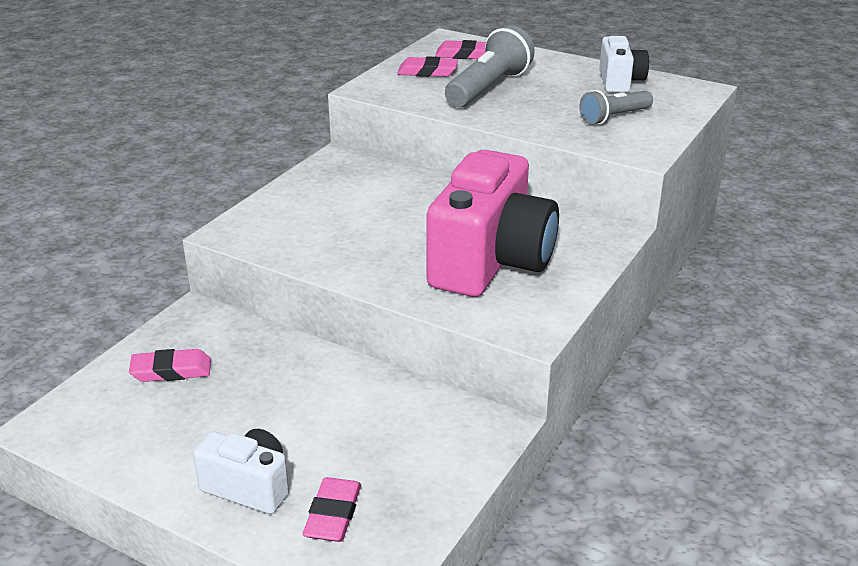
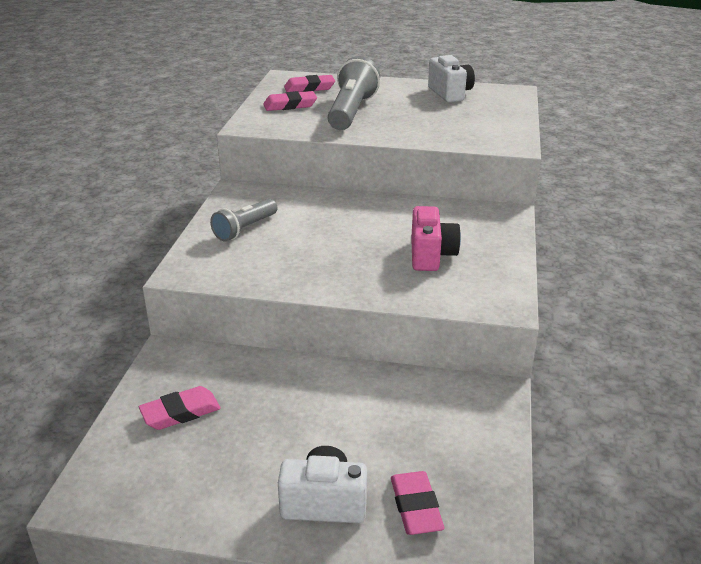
camera: 20 degrees left, 0 degrees up
(491, 263) = (431, 255): pink camera -> pink camera, size x0.51
(614, 117) = (468, 121): grey flashlight -> grey flashlight (245, 229)

